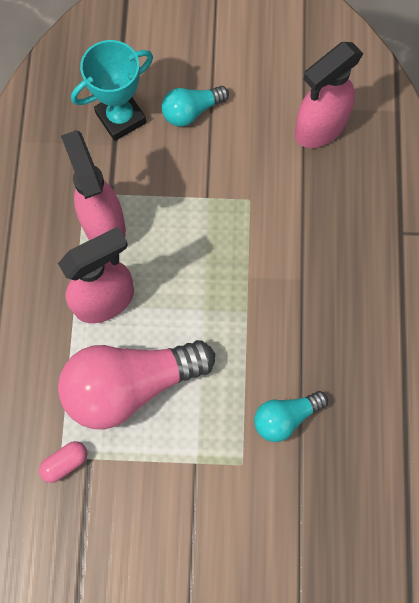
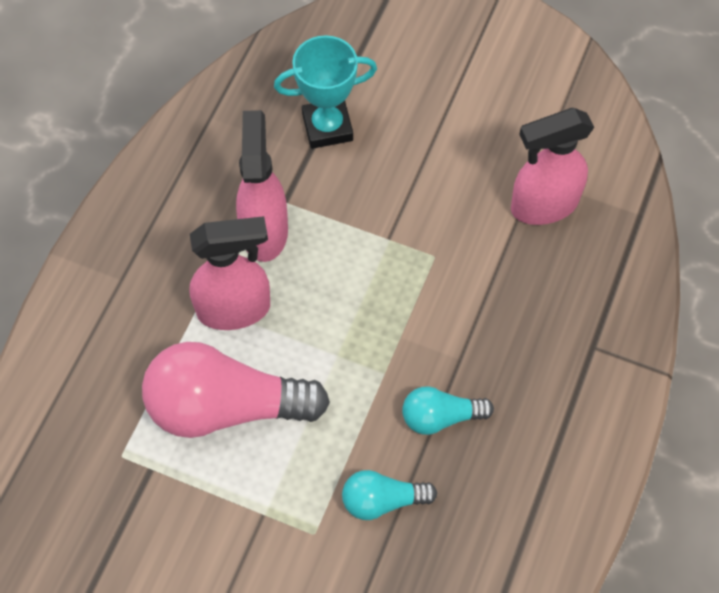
camera: 20 degrees right, 10 degrees down
(65, 462) = (123, 463): pink capsule -> none
(191, 111) = (407, 144): turquoise light bulb -> turquoise light bulb (440, 417)

